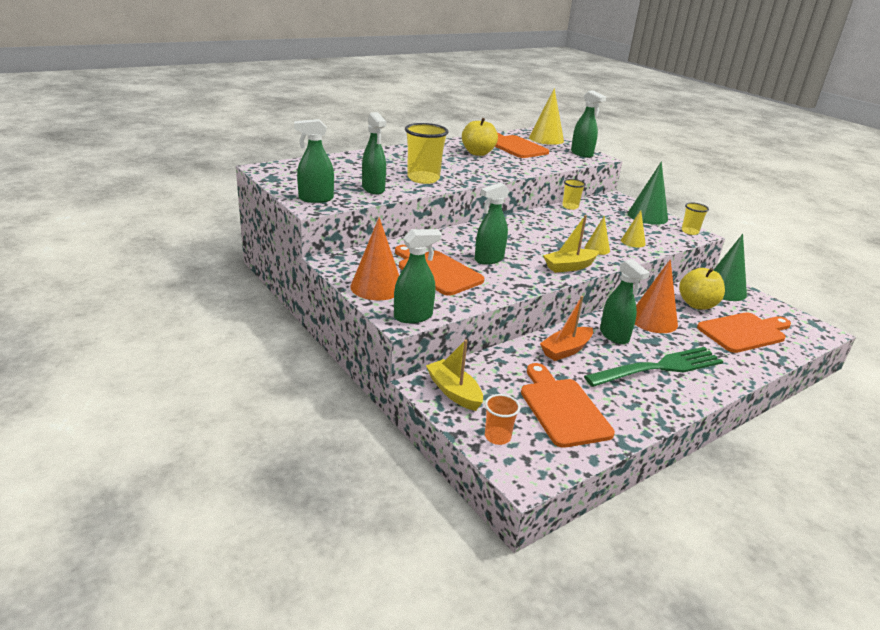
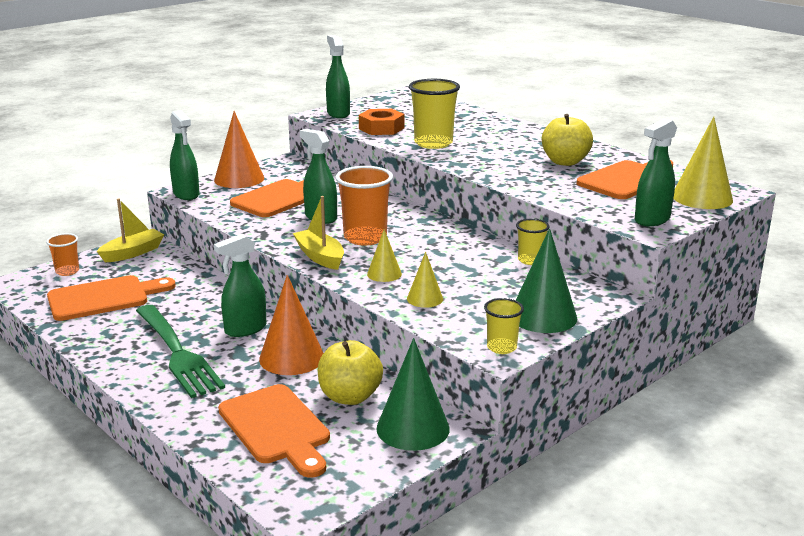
camera: 85 degrees right, 5 degrees down
(373, 189) = (381, 128): green spray bottle -> orange nut
(532, 248) = (365, 238): none -> orange cup
(566, 350) = (209, 301): orange boat -> none

